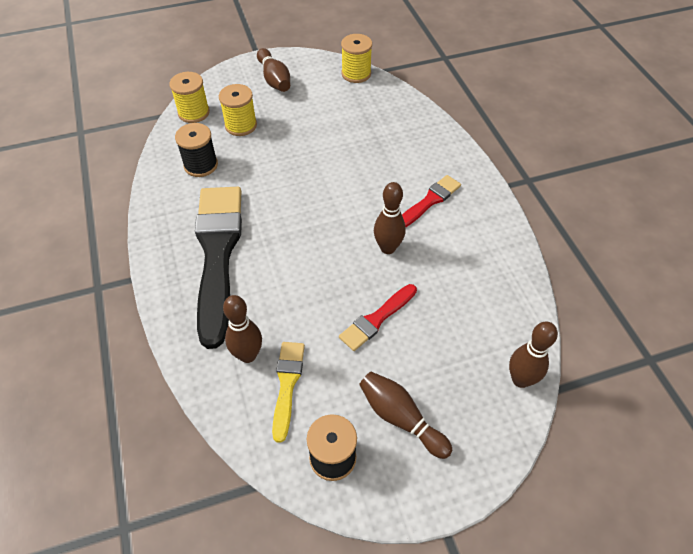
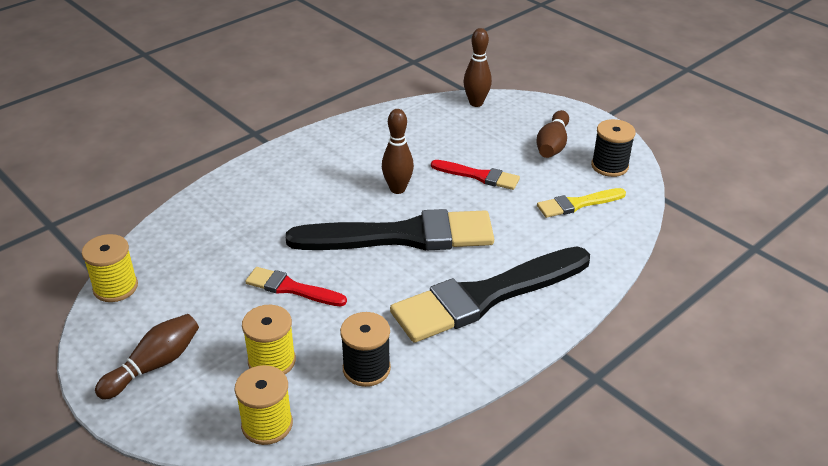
camera: 115 degrees left, 15 degrees down
(248, 355) = (572, 234): brown bowling pin -> none
(321, 228) = (402, 236): none -> black brush
(429, 201) = (320, 178): red brush -> red brush (291, 288)

